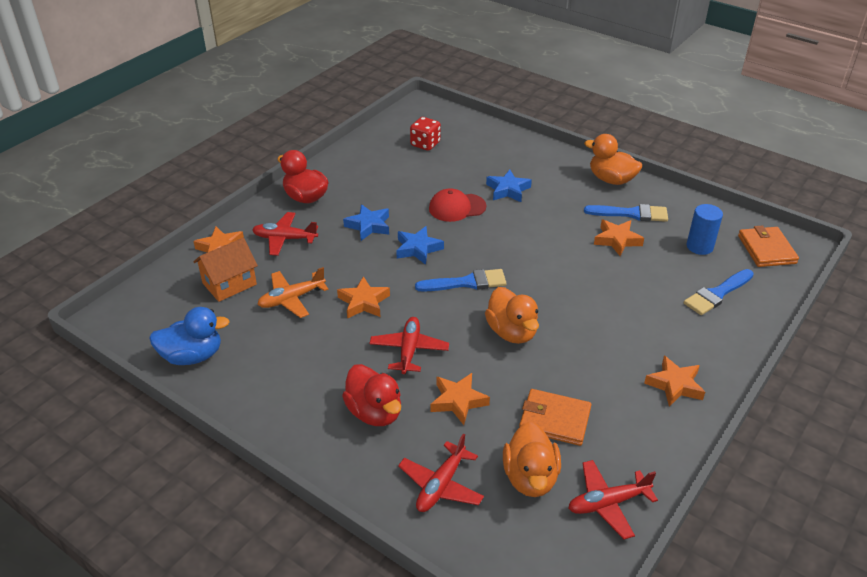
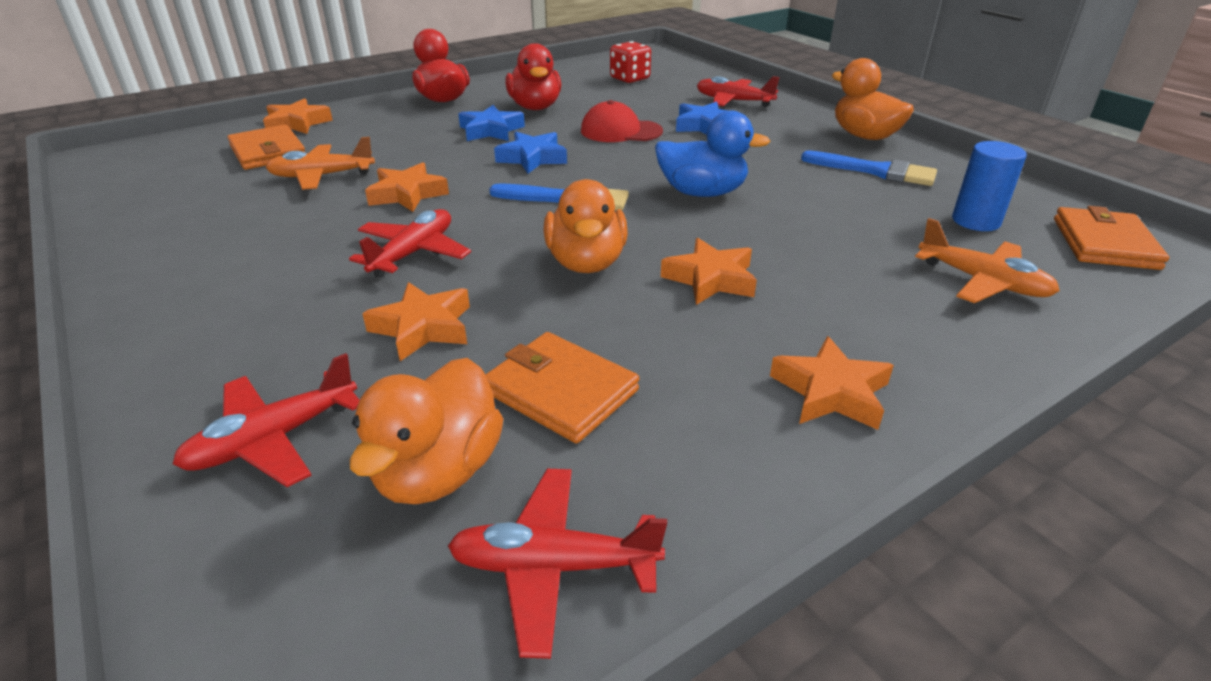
camera: 20 degrees right, 5 degrees down
(192, 356) = (138, 205): blue duck -> blue duck (702, 193)
(229, 284) = (268, 152): orange house -> orange wallet
(285, 239) = (378, 126): red plane -> red plane (733, 101)
(374, 412) = (285, 313): red duck -> red duck (535, 107)
(617, 240) = (835, 193): orange star -> orange star (710, 279)
(717, 294) = (982, 282): blue brush -> orange plane

